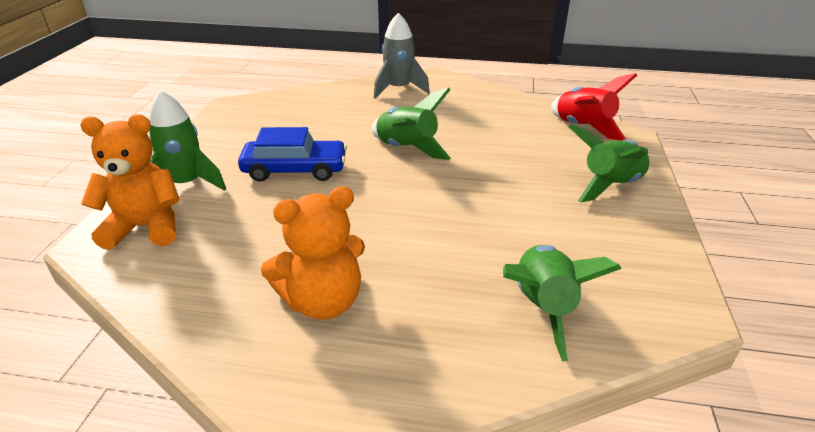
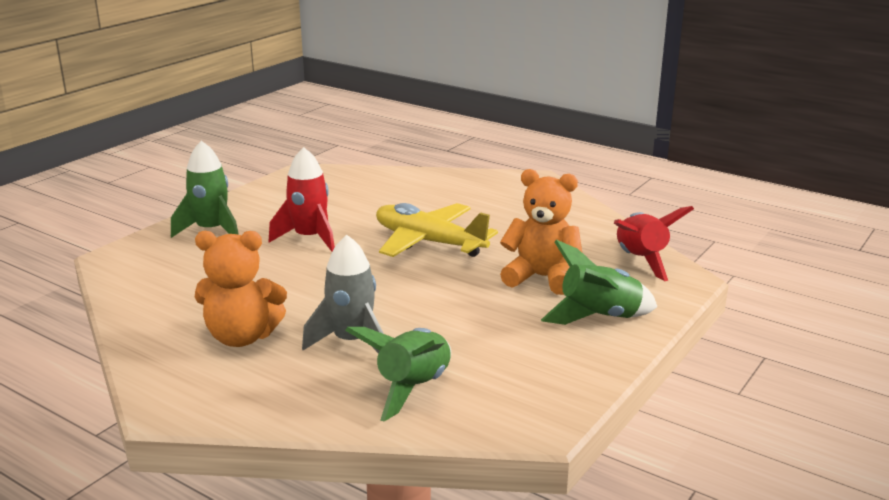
camera: 25 degrees right, 10 degrees down
(146, 227) = (156, 255): orange teddy bear -> orange teddy bear (541, 277)
(295, 170) = (309, 238): blue car -> red rocket
(399, 89) = (481, 186): grey rocket -> grey rocket (352, 342)
(407, 149) = (429, 242): green rocket -> yellow plane

